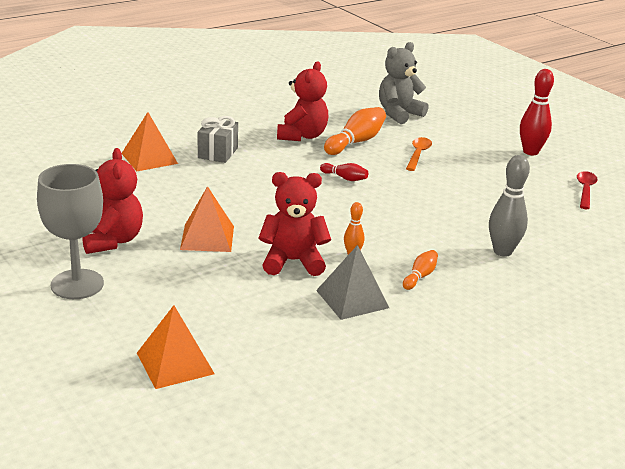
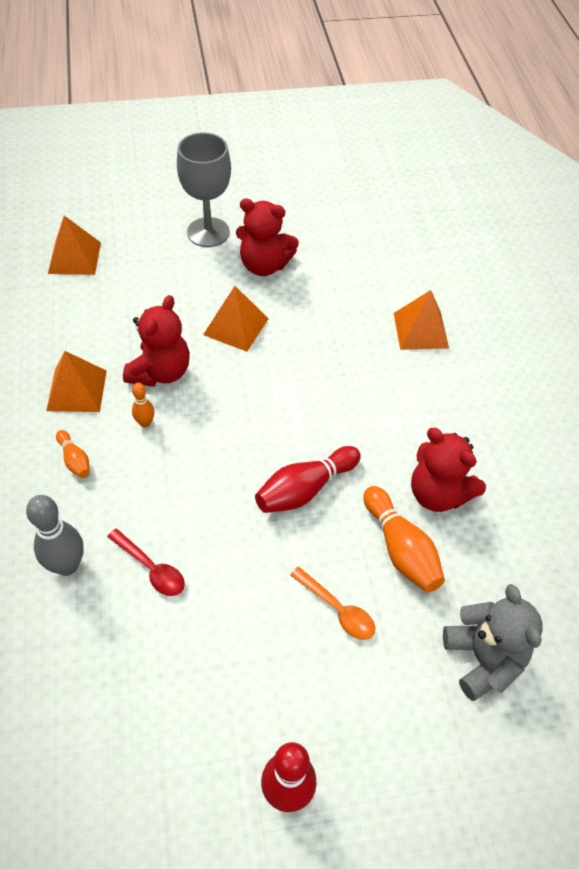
camera: 115 degrees right, 25 degrees up
(218, 153) = (415, 391): grey gift -> none
(345, 178) = (305, 489): red bowling pin -> red bowling pin, size x1.85
(352, 299) = (77, 390): grey pyramid -> orange pyramid
(585, 190) = (139, 787): red spoon -> red spoon (151, 568)

